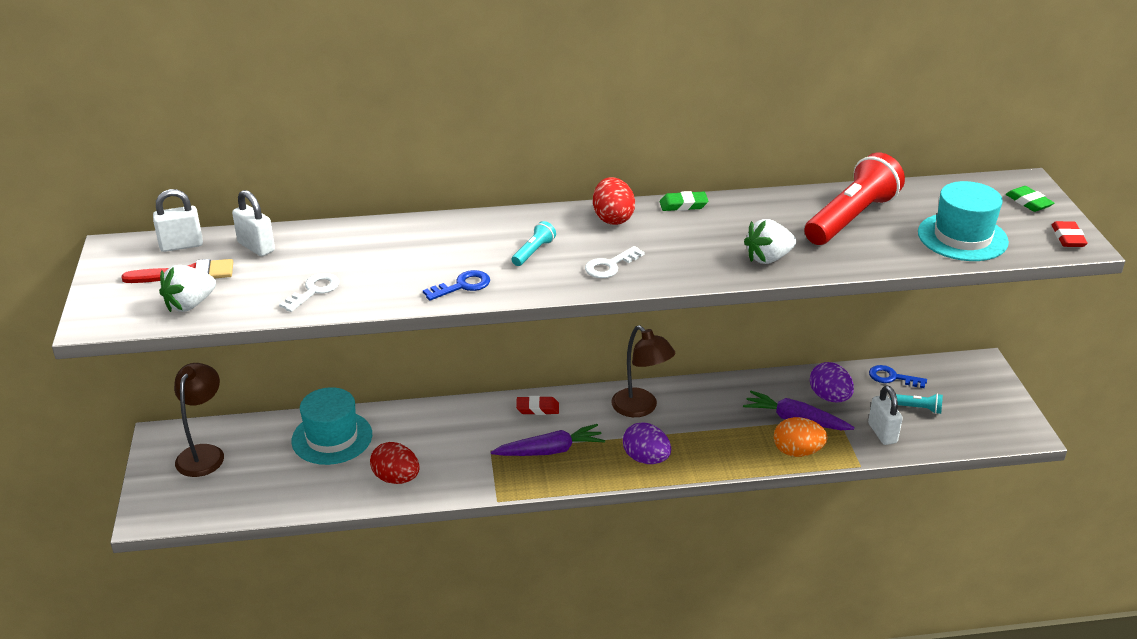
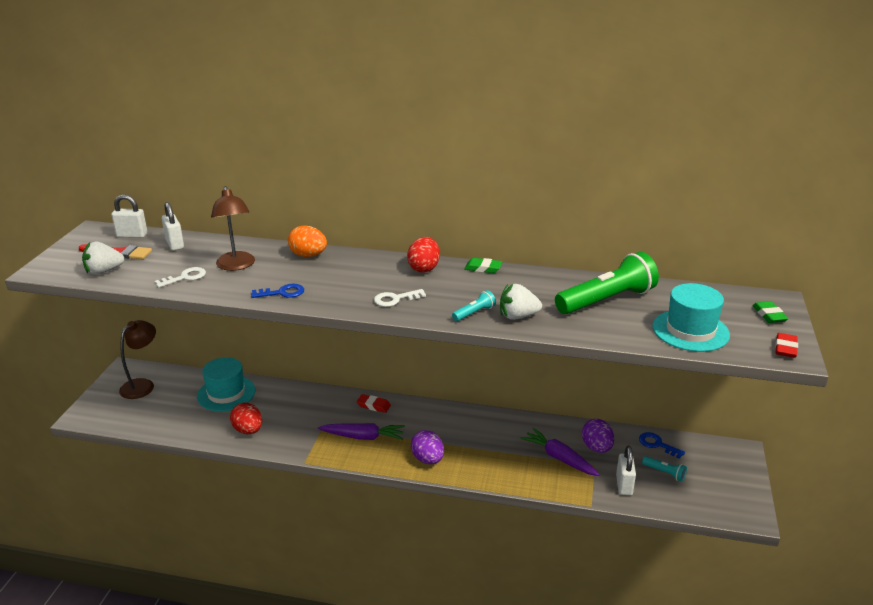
camera: 20 degrees right, 5 degrees down
(533, 252) = (349, 280): turquoise flashlight -> turquoise flashlight (474, 313)
(641, 408) = (447, 422): brown lamp -> brown lamp (236, 266)
(797, 452) = (546, 482): orange egg -> orange egg (308, 255)
(851, 218) = (607, 300): red flashlight -> green flashlight

